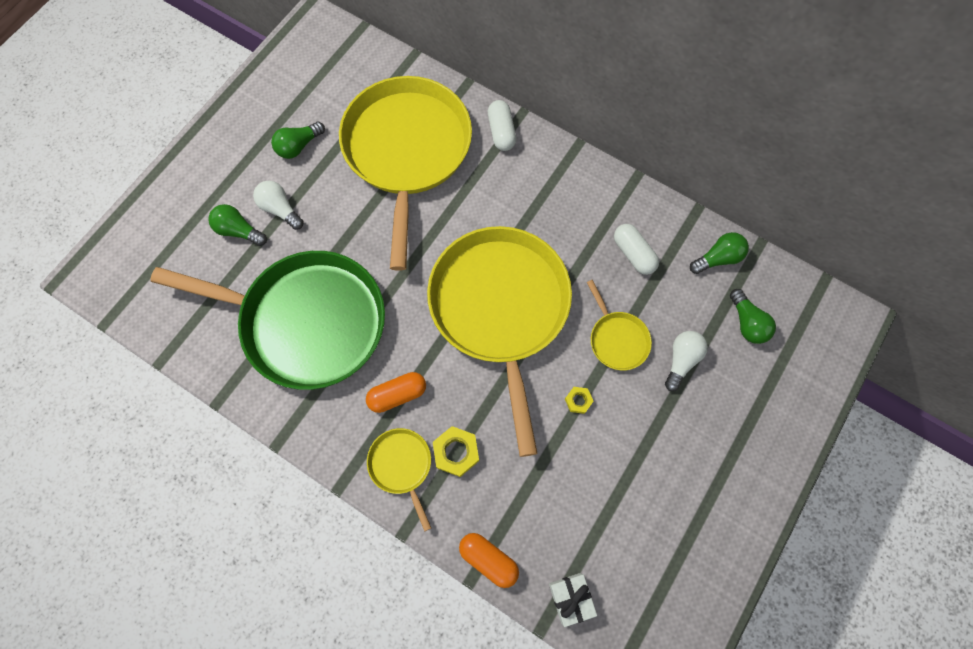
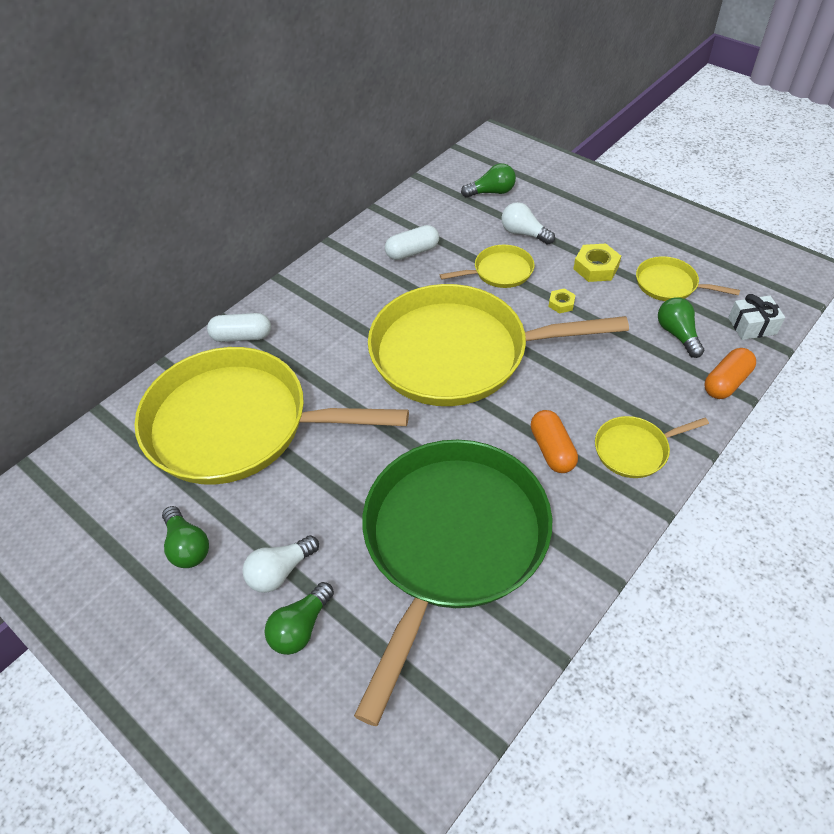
camera: 80 degrees left, 20 degrees down
(456, 452) = (617, 401): yellow nut -> yellow nut (596, 267)
(623, 513) = (669, 284): none -> yellow pan
(717, 258) = (427, 201): green light bulb -> green light bulb (677, 334)

